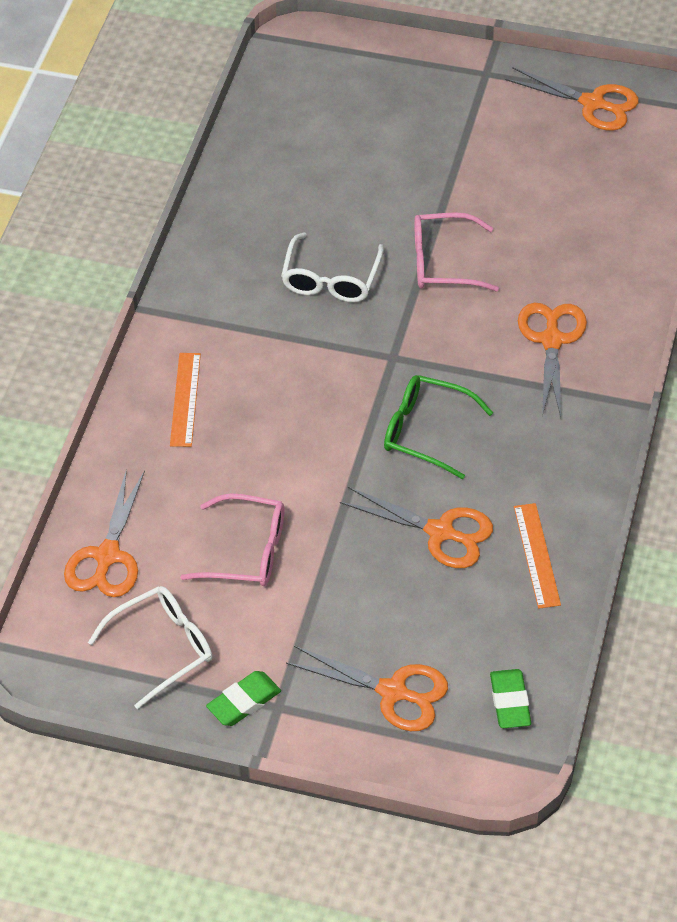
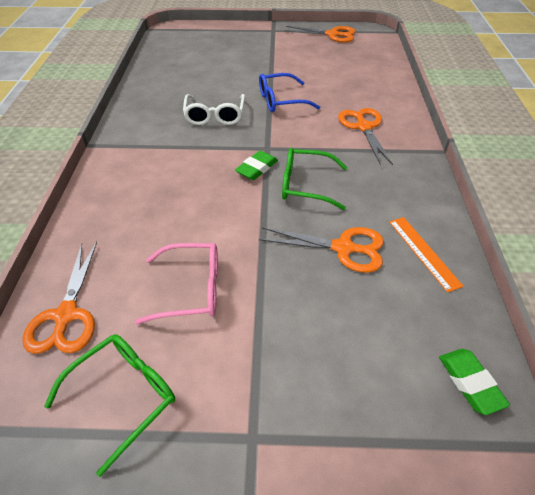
camera: 15 degrees left, 5 degrees down
(163, 647) = (124, 395): white glasses -> green glasses
(185, 399) = (126, 191): orange ruler -> none
(244, 702) = (216, 440): green eraser -> green eraser (257, 168)
(393, 692) = (359, 396): orange scissors -> none
(443, 262) = (281, 100): pink glasses -> blue glasses

